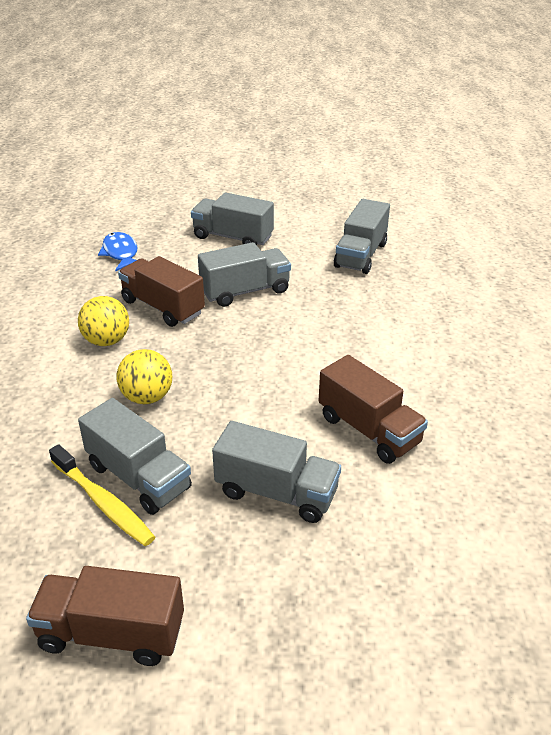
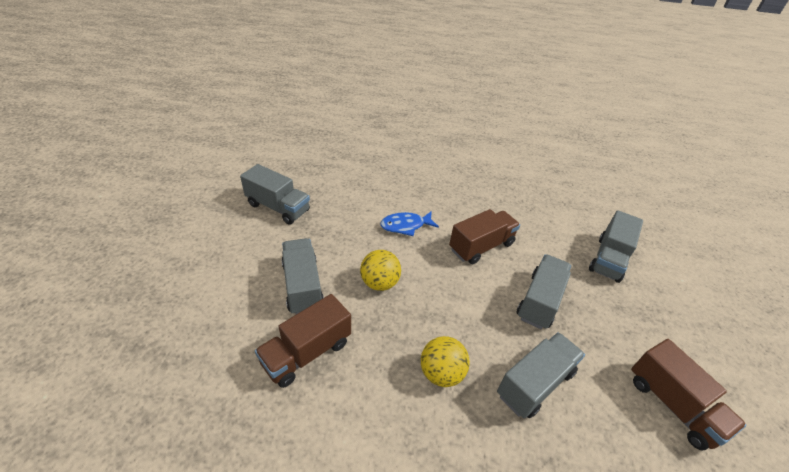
camera: 85 degrees left, 5 degrees up
(103, 503) = (564, 410): yellow toothbrush -> none
(107, 341) = (351, 406): yellow ball -> yellow ball (379, 283)
(112, 633) = (672, 405): brown truck -> brown truck turned 45 degrees counterclockwise
(121, 253) = (179, 389): blue fish -> blue fish (405, 226)
(233, 237) = (202, 283): grey truck -> grey truck (609, 259)

